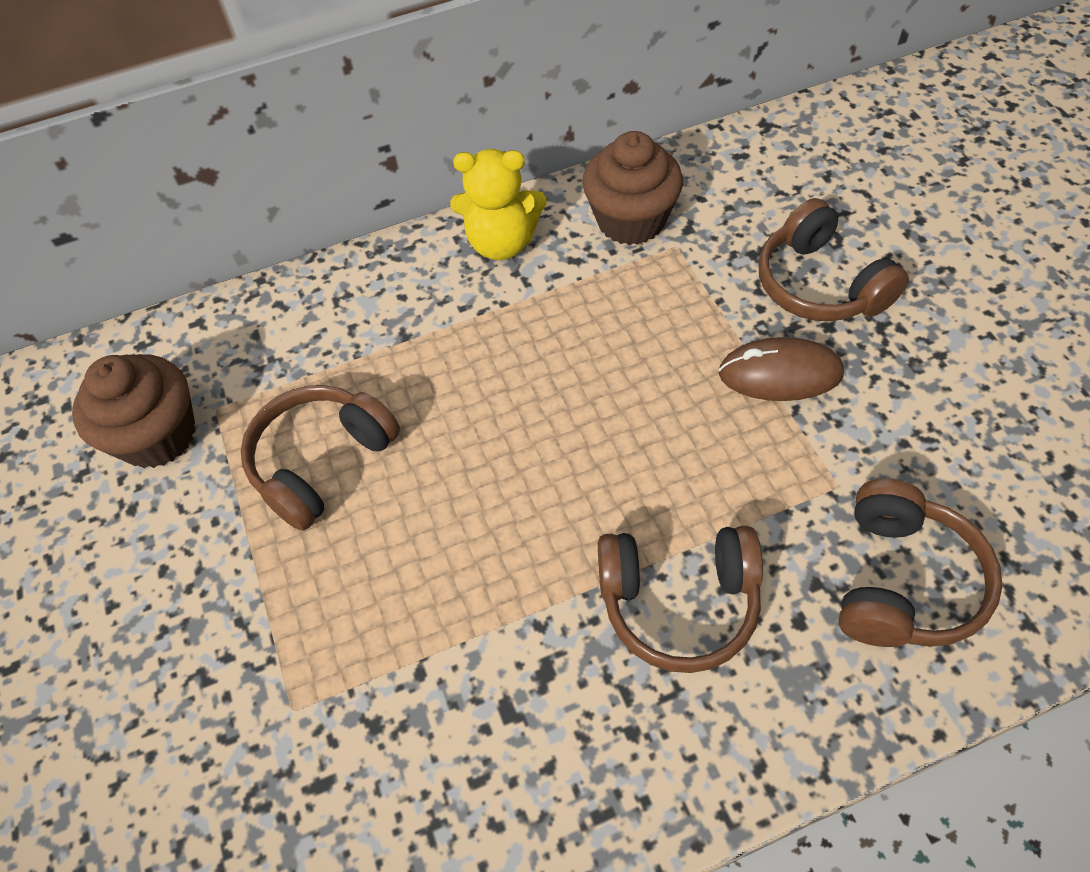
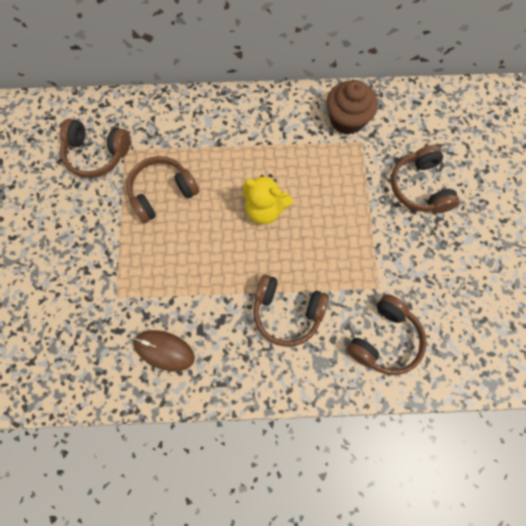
camera: 15 degrees right, 15 degrees up
(158, 435) = (97, 154): brown cupcake -> brown headphones
(502, 243) = (281, 110): yellow teddy bear -> yellow teddy bear (265, 209)
(780, 373) = (379, 225): brown mouse -> brown mouse (164, 350)

